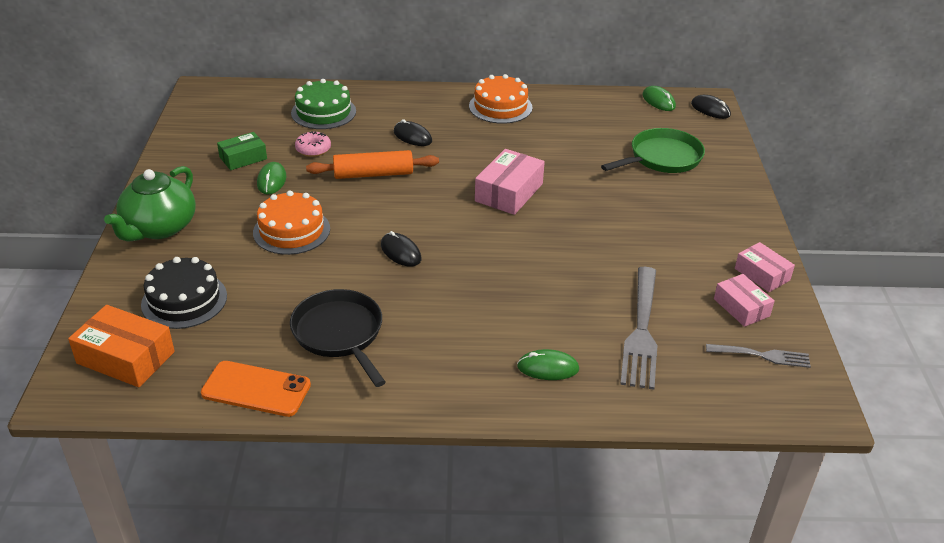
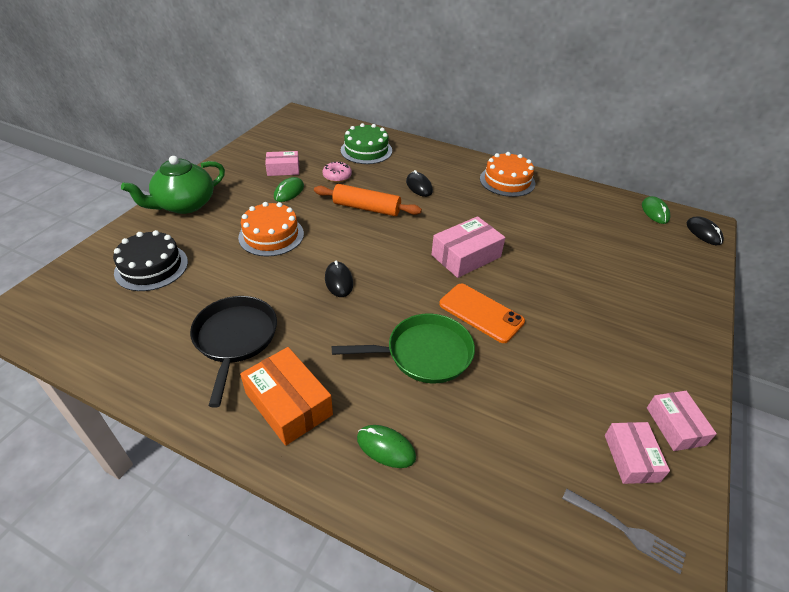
camera: 25 degrees right, 5 degrees up
(125, 357) = (73, 300): orange box -> orange box (288, 404)
(243, 158) = (283, 169): green box -> pink box
(256, 389) = (133, 365): orange phone -> orange phone (481, 313)
(641, 331) = (505, 443): grey fork -> none
(662, 158) = (629, 265): green pan -> green pan (424, 354)

